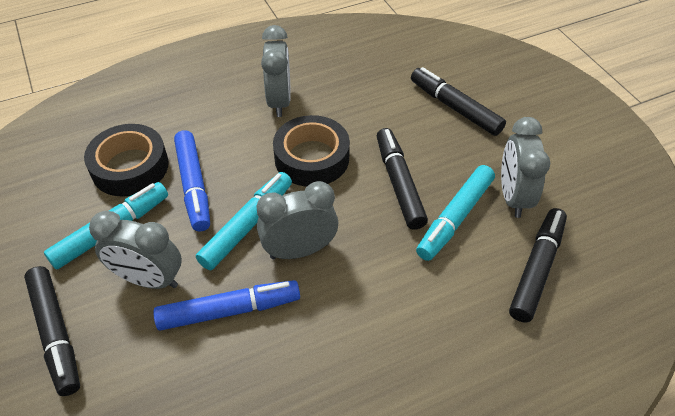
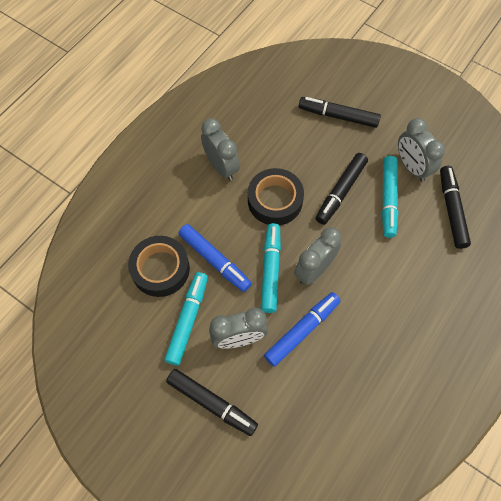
camera: 30 degrees left, 15 degrees up
(399, 183) = (340, 192): black marker -> black marker turned 105 degrees counterclockwise

